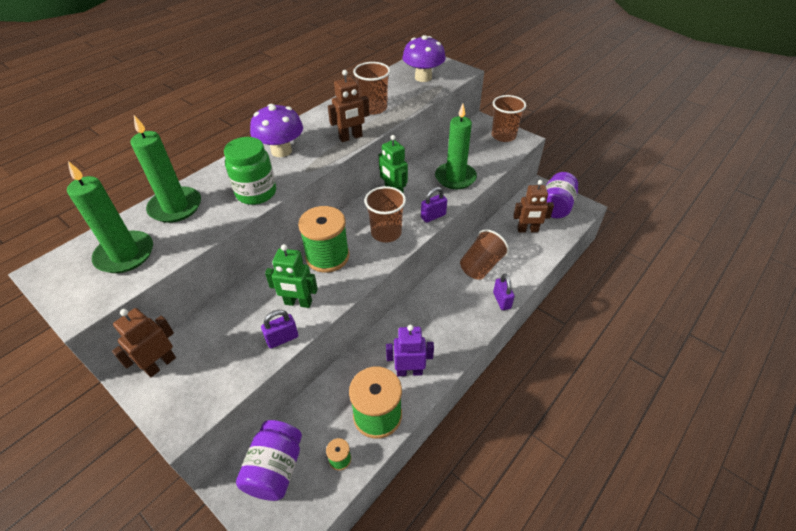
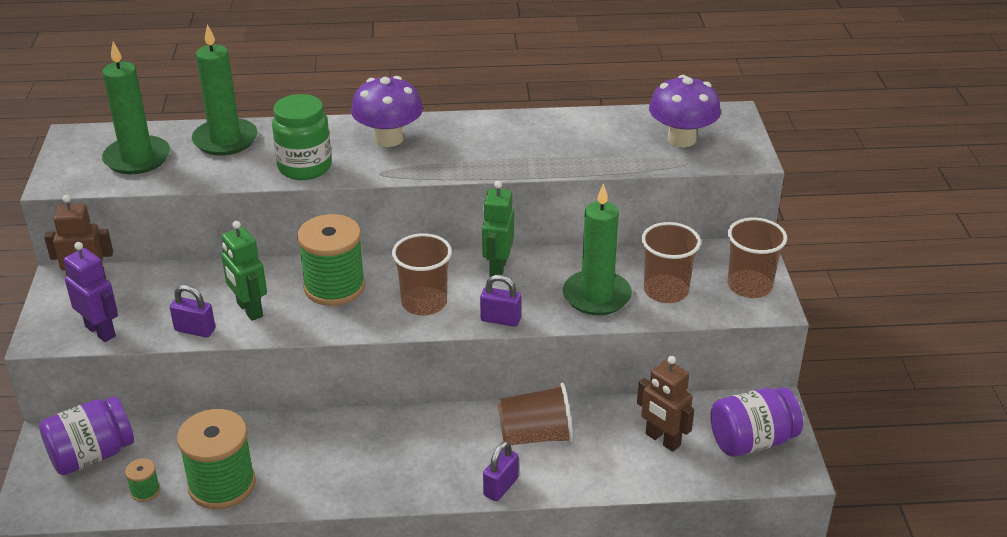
camera: 45 degrees right, 10 degrees down
(350, 137) = (477, 164): brown robot -> none
(373, 108) = (556, 145): brown cup -> brown cup (666, 291)
(409, 371) = (303, 473): purple robot -> purple robot (101, 331)

